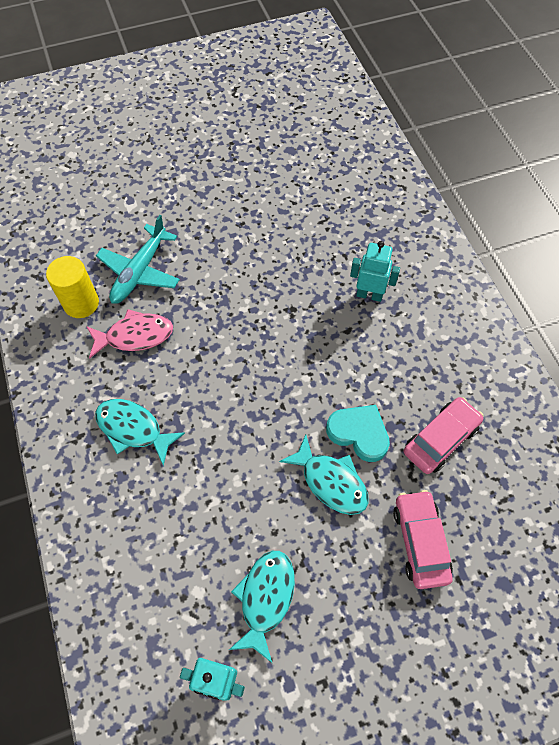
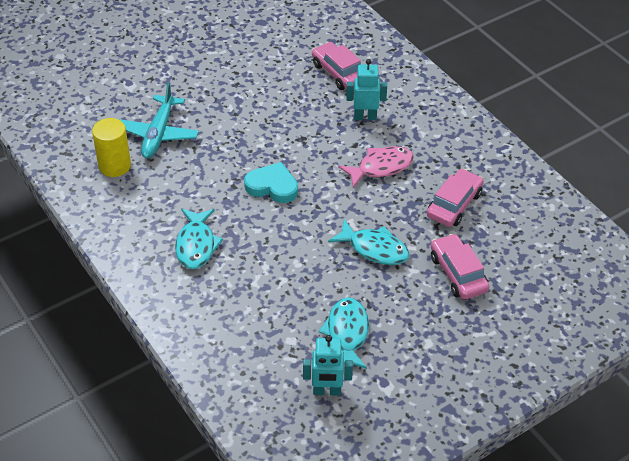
camera: 15 degrees left, 15 degrees down
(133, 429) = (196, 245): turquoise fish -> turquoise fish turned 105 degrees counterclockwise
(135, 336) = (172, 180): pink fish -> pink fish (381, 167)
(356, 231) = (339, 73): none -> pink car
(359, 433) = (387, 213): turquoise heart -> turquoise heart (272, 186)

